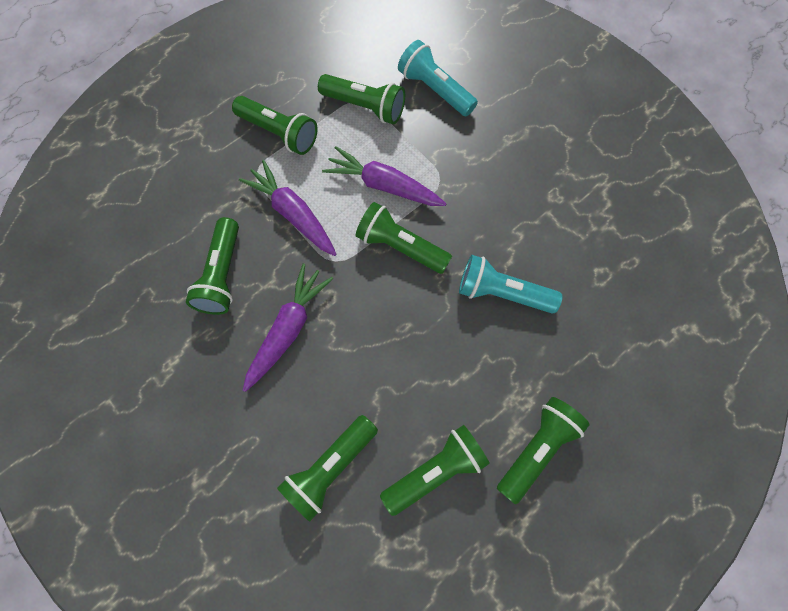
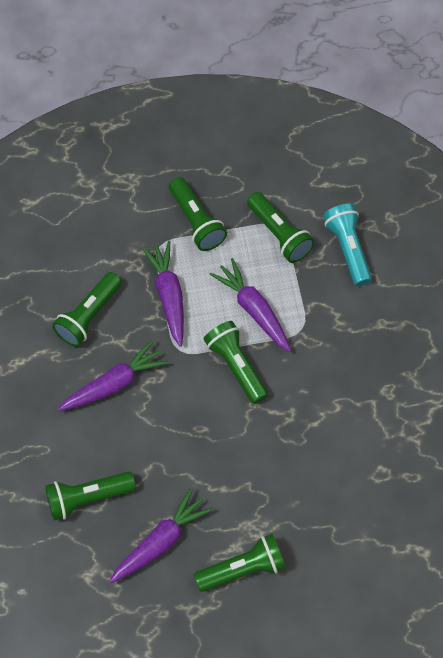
camera: 30 degrees right, 5 degrees down
(435, 471) = (160, 541): green flashlight -> purple carrot
(502, 293) = (292, 444): turquoise flashlight -> none

